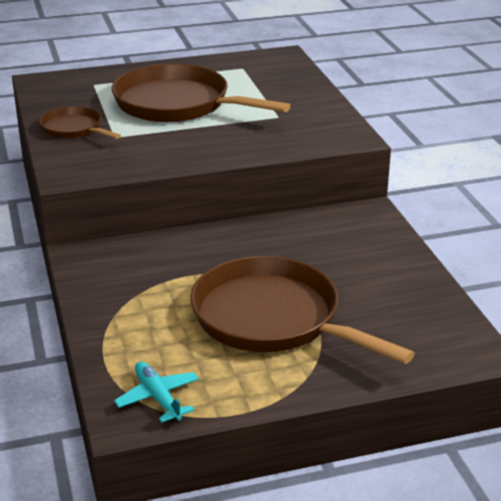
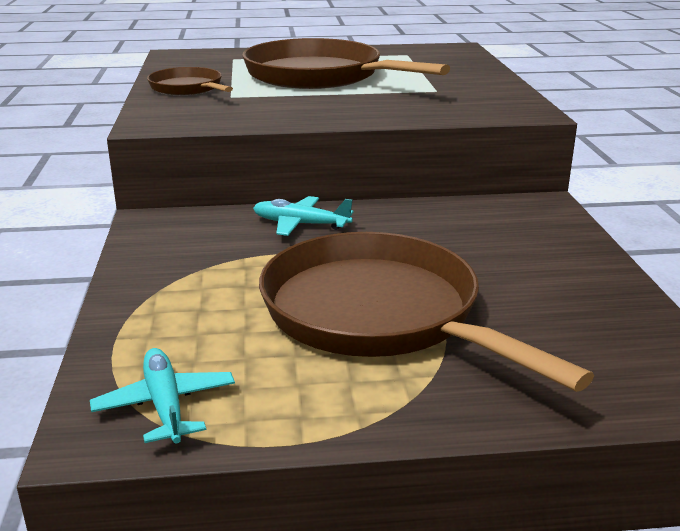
camera: 10 degrees right, 5 degrees down
(195, 247) = (301, 224): none -> turquoise plane

